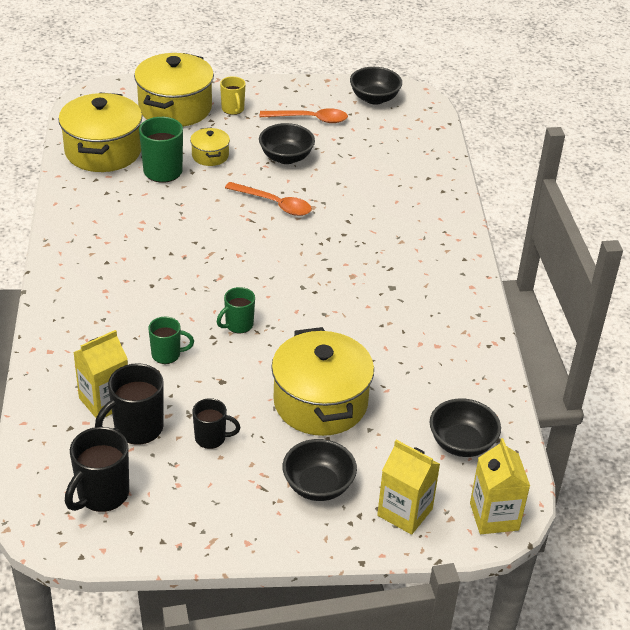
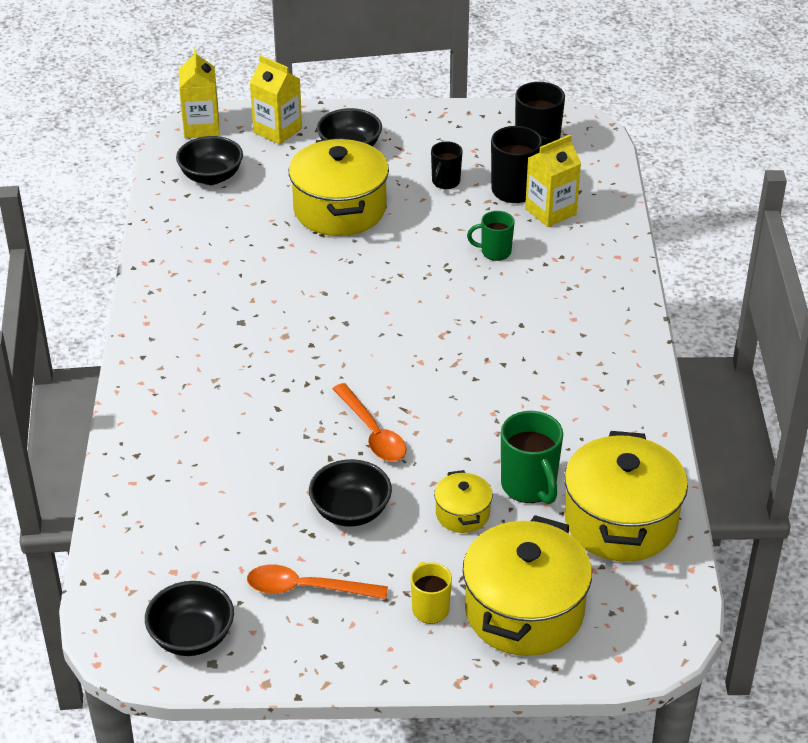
camera: 175 degrees left, 0 degrees up
(211, 438) = (445, 182): black mug -> black mug turned 75 degrees counterclockwise
(238, 325) = (420, 280): green mug -> none
(274, 204) = (372, 432): orange spoon -> orange spoon turned 150 degrees counterclockwise

